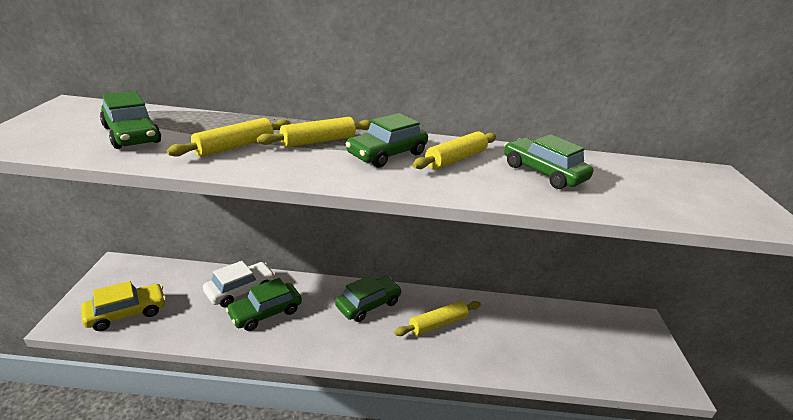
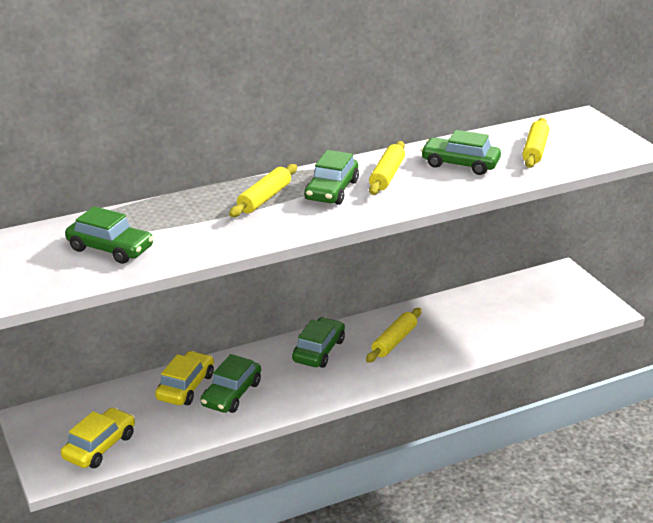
camera: 25 degrees left, 0 degrees up
(235, 146) = (208, 227): yellow rolling pin -> yellow rolling pin (535, 150)
(240, 290) = (185, 387): white car -> yellow car

